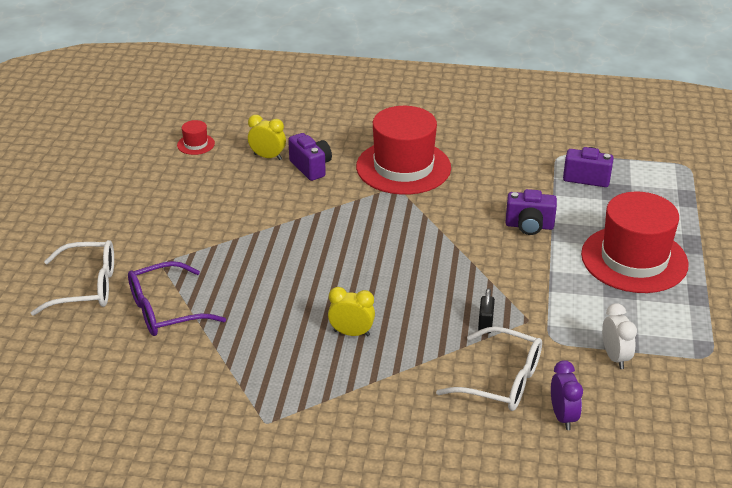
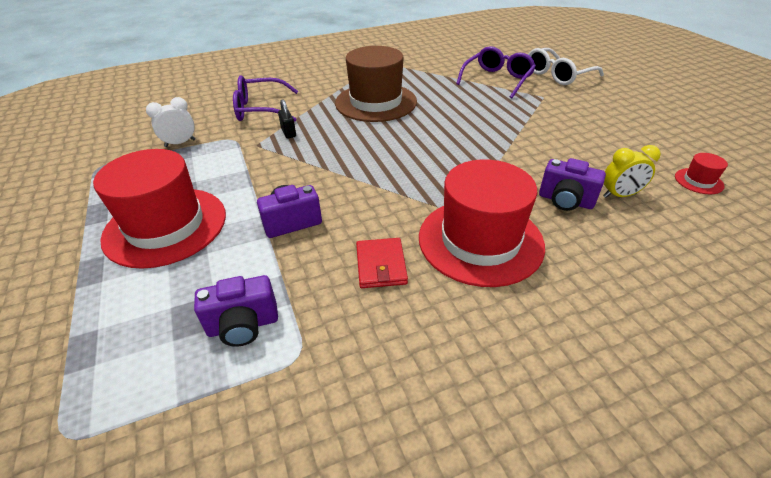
camera: 150 degrees right, 5 degrees up
(351, 333) = (376, 102): yellow clock -> brown hat
(483, 177) = (381, 265): none -> red wallet
(501, 381) = (261, 109): white glasses -> purple glasses
(563, 417) = (213, 106): purple clock -> none
(615, 357) = (180, 143): white clock -> white clock turned 105 degrees clockwise

